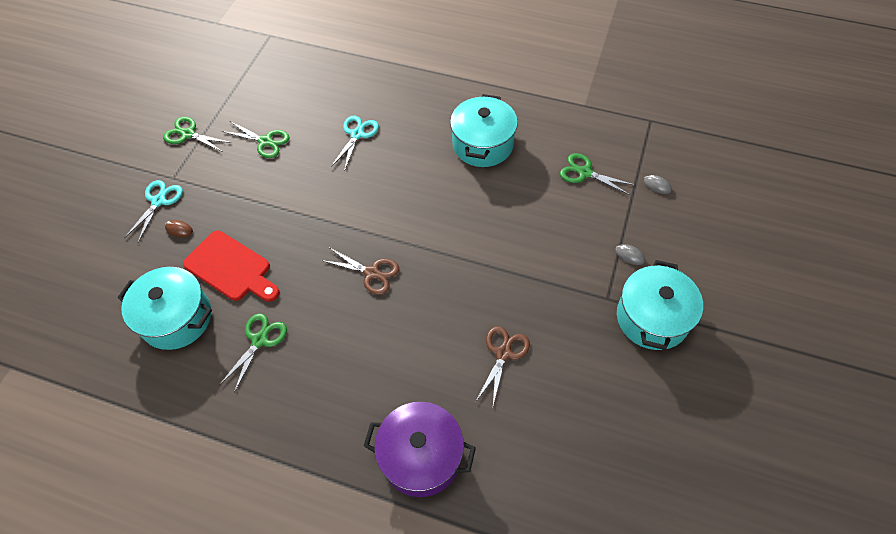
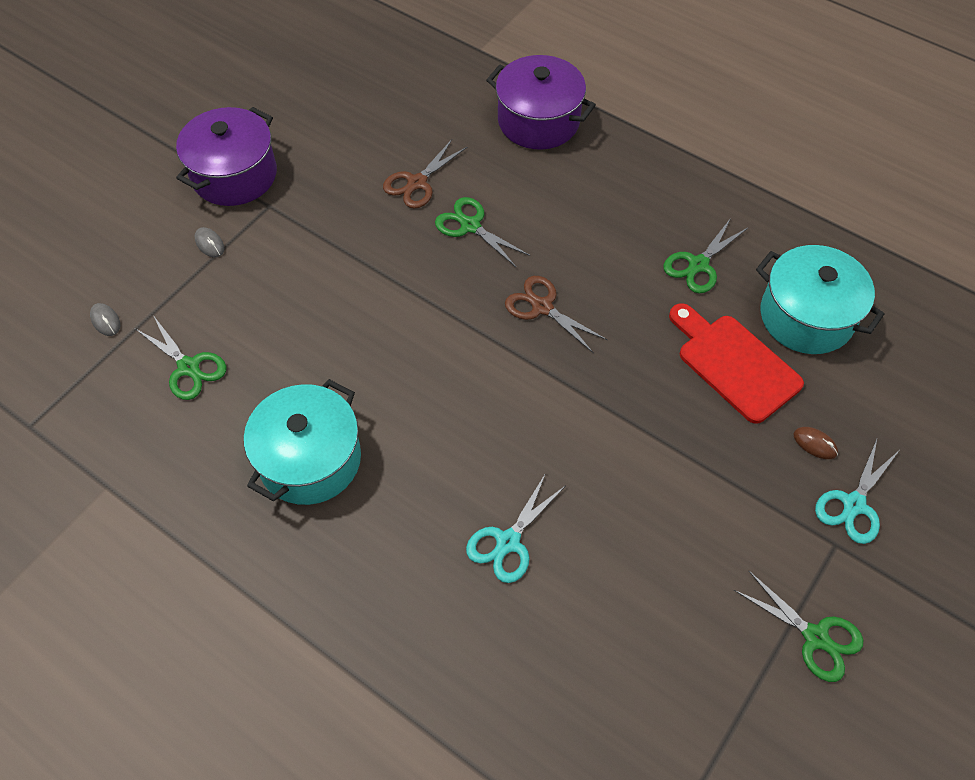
camera: 165 degrees left, 0 degrees up
(265, 141) = (671, 575): green scissors -> green scissors (470, 226)
(652, 318) = (234, 175): turquoise pot -> purple pot

